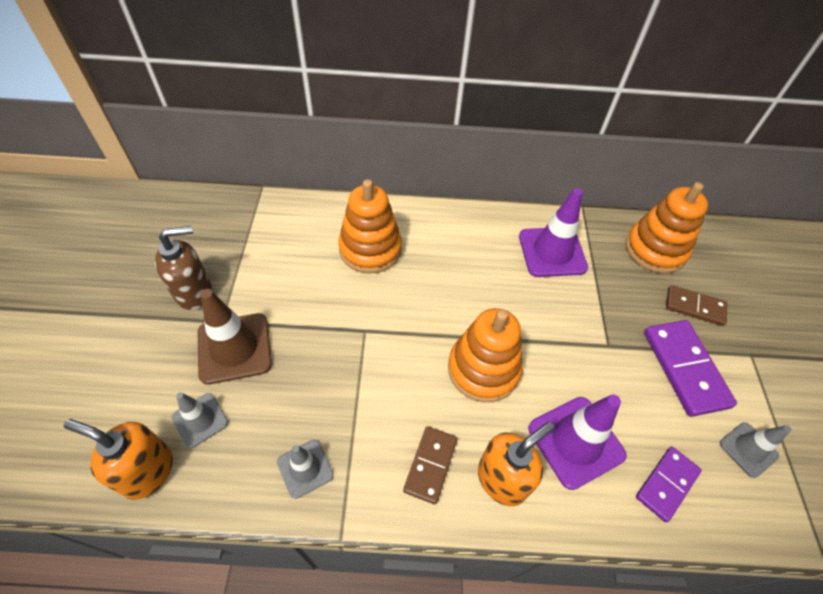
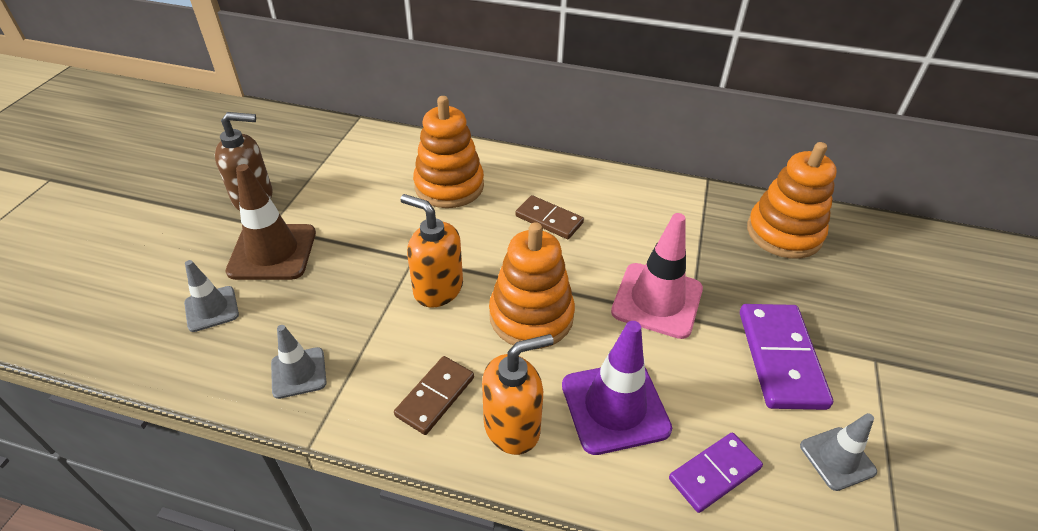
camera: 15 degrees right, 10 degrees down
(147, 471) = (141, 344): orange soap dispenser -> orange soap dispenser (438, 289)
(552, 252) = (655, 217): purple traffic cone -> none
(578, 333) = (657, 300): none -> pink traffic cone
(694, 307) = (815, 297): brown domino -> brown domino (549, 219)

